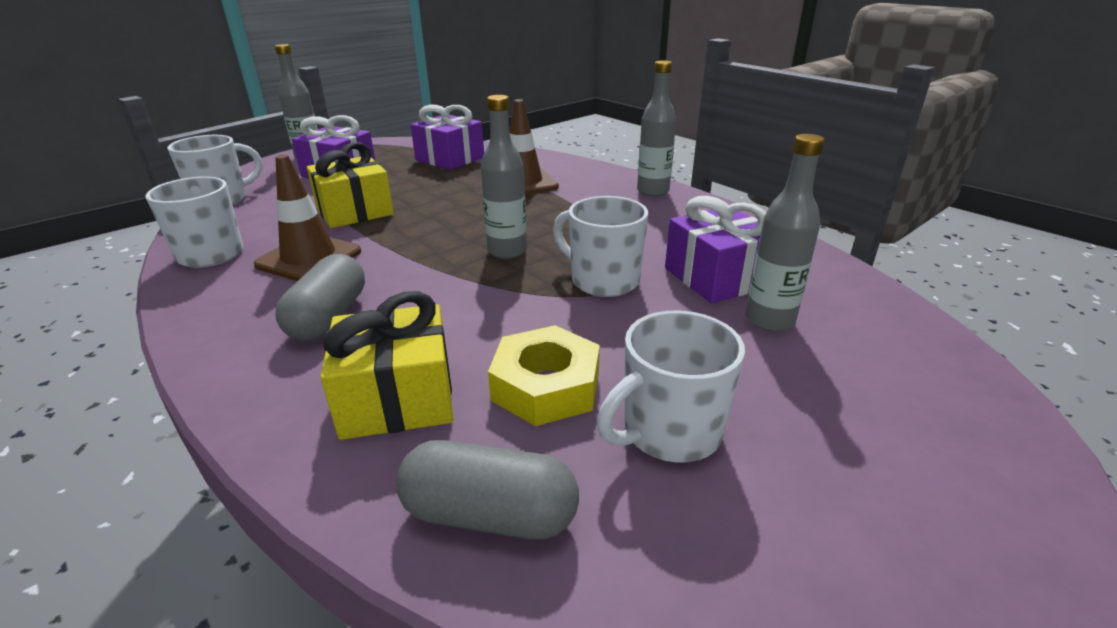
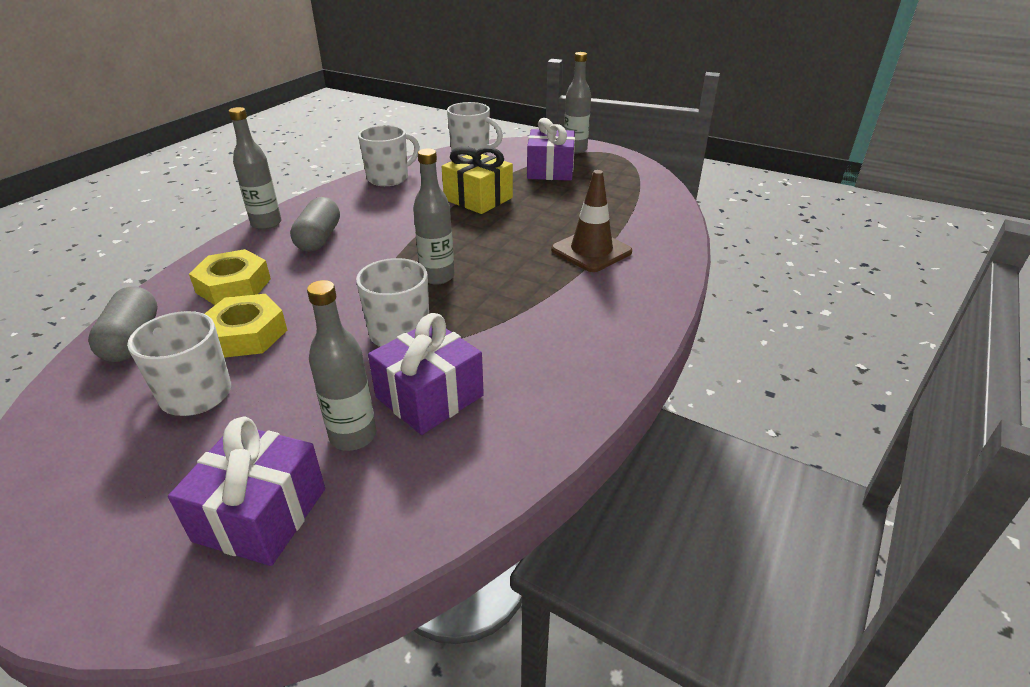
camera: 70 degrees right, 5 degrees up
(309, 258) = (394, 208): brown traffic cone -> none
(329, 317) = (319, 238): grey capsule -> grey capsule turned 75 degrees counterclockwise
(397, 398) = (233, 286): yellow gift -> yellow nut
(450, 159) = (624, 203): purple gift -> purple gift (260, 514)
(653, 191) = (629, 330): grey bottle -> grey bottle (266, 223)

